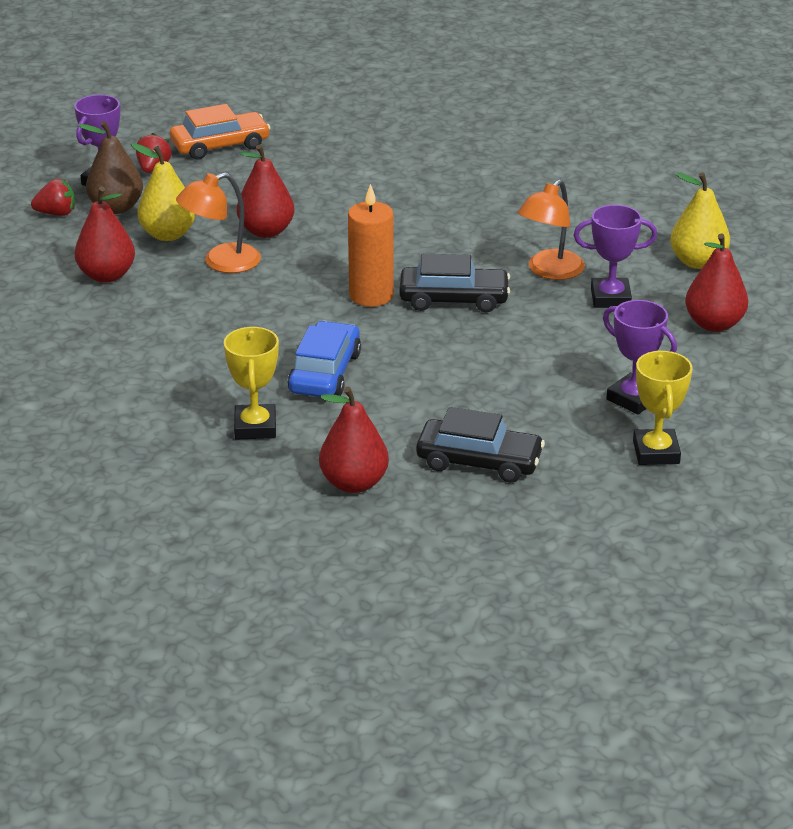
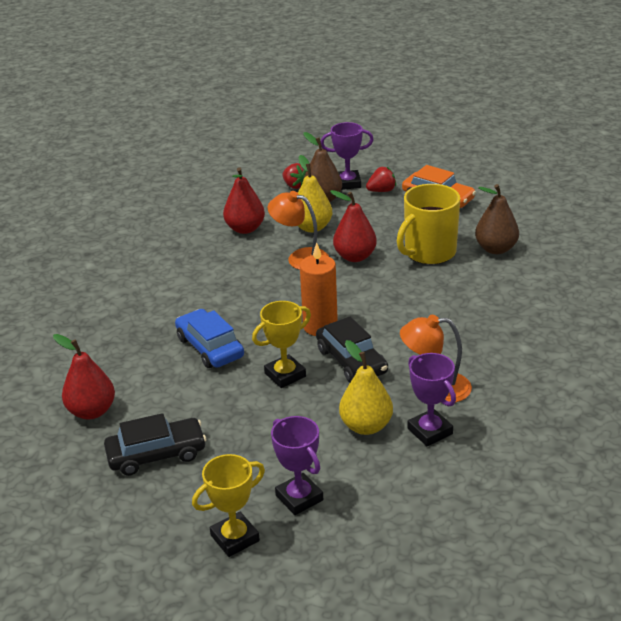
camera: 60 degrees right, 0 degrees up
(255, 427) = (126, 347): yellow trophy -> yellow trophy (285, 375)
(317, 189) = (429, 252): none -> yellow mug
(325, 373) = (210, 347): blue car -> blue car turned 105 degrees counterclockwise
(361, 154) = (495, 249): none -> brown pear
(479, 461) = (156, 454): black car -> black car turned 90 degrees counterclockwise
(633, 399) = (299, 498): purple trophy -> purple trophy turned 45 degrees counterclockwise
(697, 262) = (535, 456): yellow pear -> yellow pear (366, 426)
(714, 324) = (449, 500): red pear -> none

